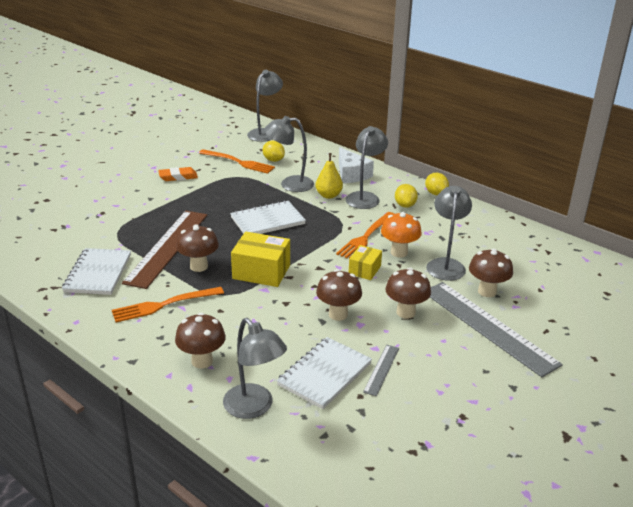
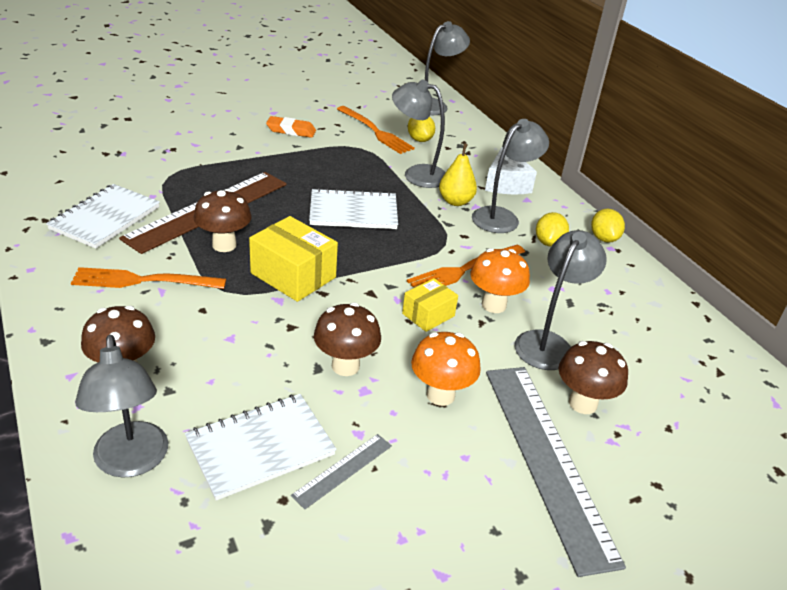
camera: 20 degrees right, 5 degrees up
(405, 312) = (440, 395): brown mushroom -> orange mushroom

